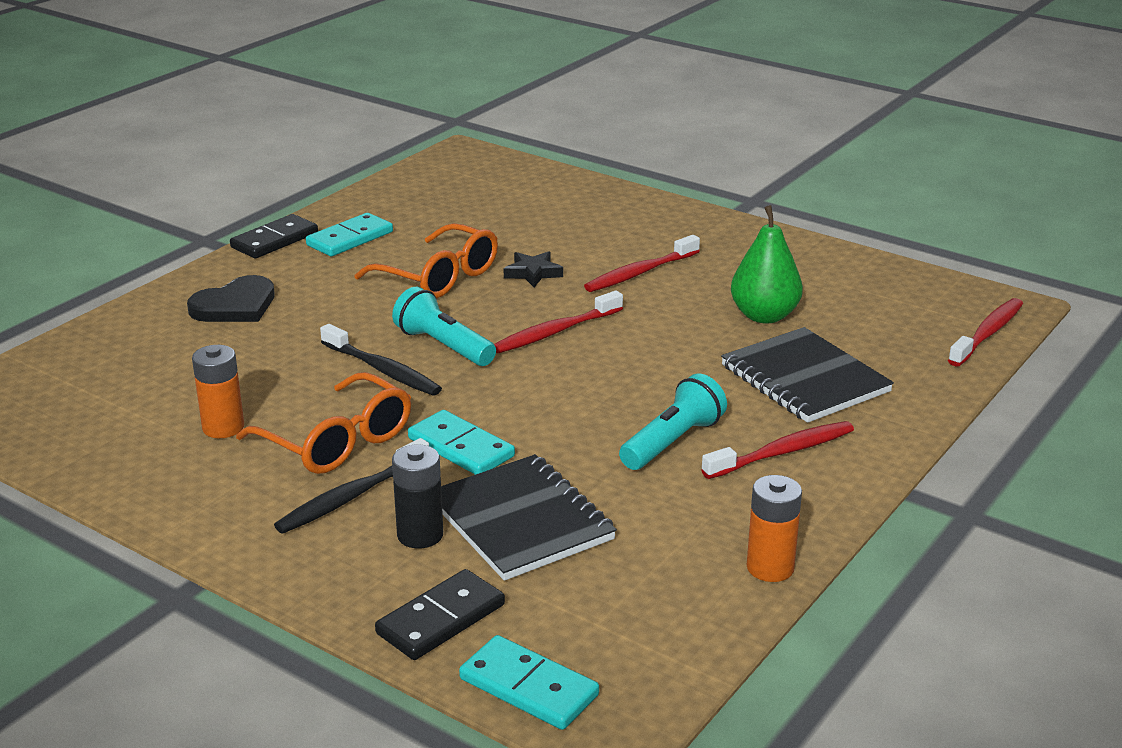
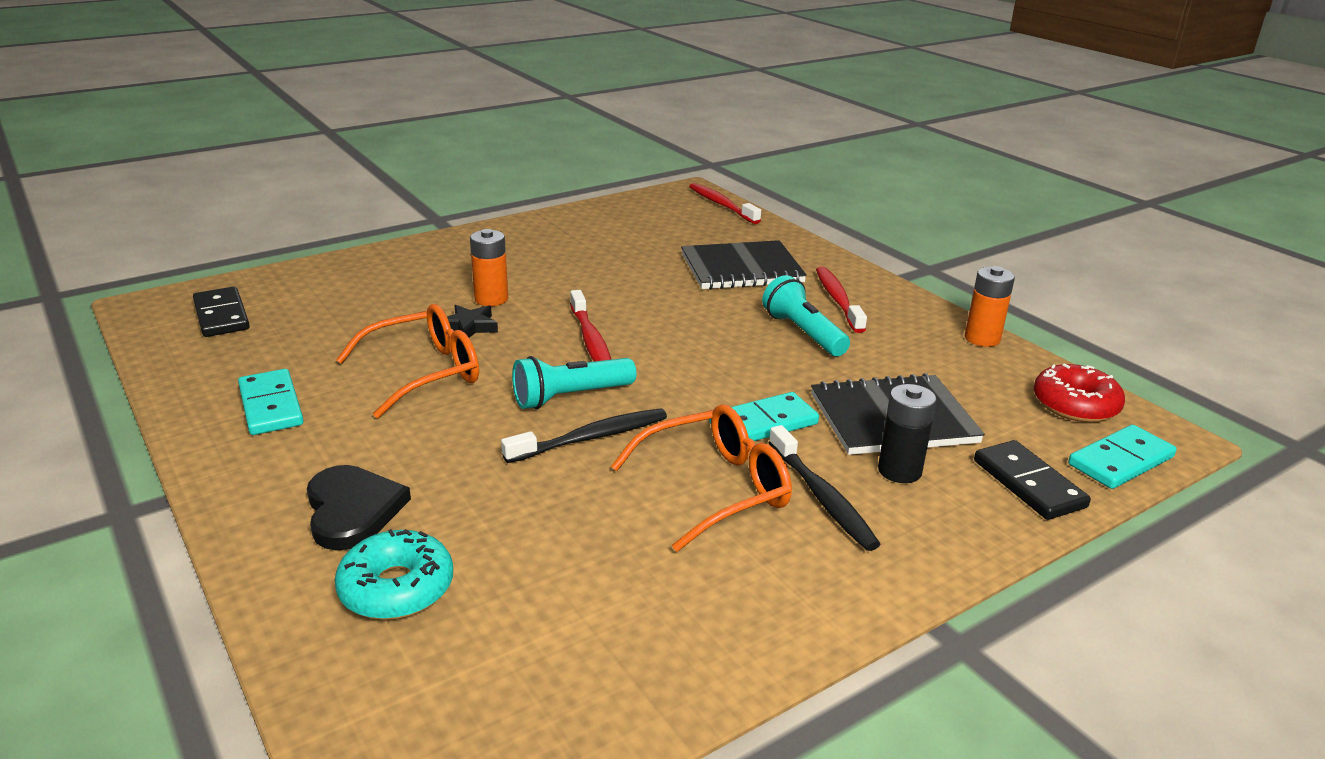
camera: 70 degrees left, 0 degrees up
(156, 345) = (396, 588): none -> turquoise donut
(223, 427) = (642, 560): orange battery -> orange battery (491, 299)
(274, 240) = (208, 455): black domino -> black domino (221, 316)
(640, 273) = (520, 284): red toothbrush -> none
(644, 650) = (1075, 405): none -> red donut
(764, 316) = (638, 259): green pear -> none

